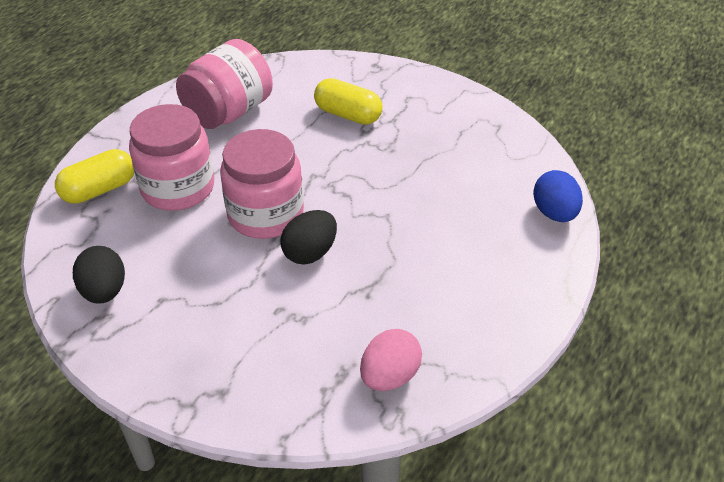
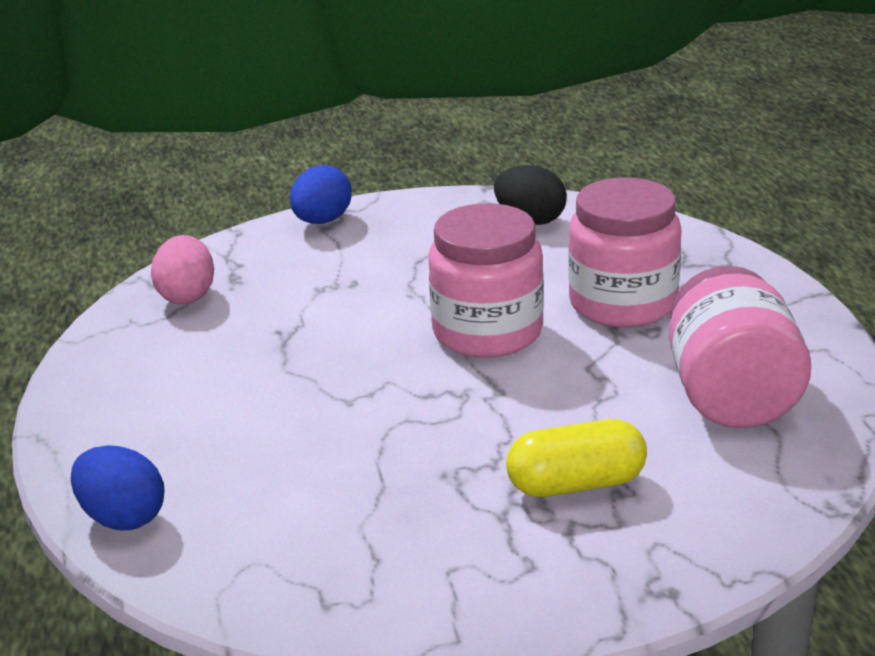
camera: 140 degrees right, 15 degrees down
(99, 190) = (694, 263): yellow capsule -> none
(215, 402) = (322, 221): none -> blue egg
(310, 253) = (387, 329): black egg -> none

